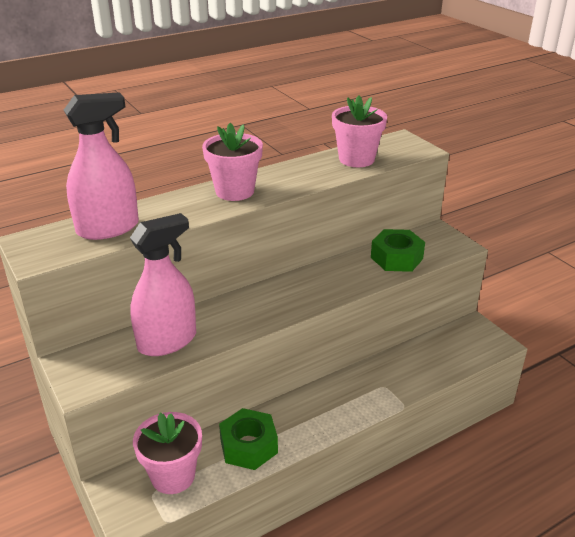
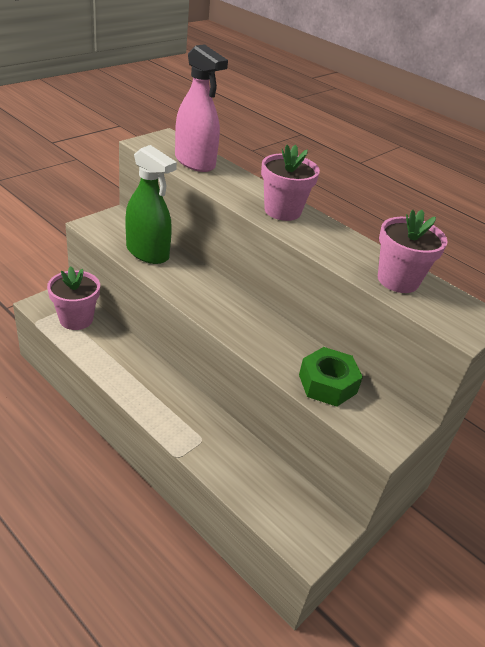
camera: 70 degrees right, 5 degrees up
(167, 341) = (147, 253): pink spray bottle -> green spray bottle
(248, 446) = (110, 354): green nut -> none

